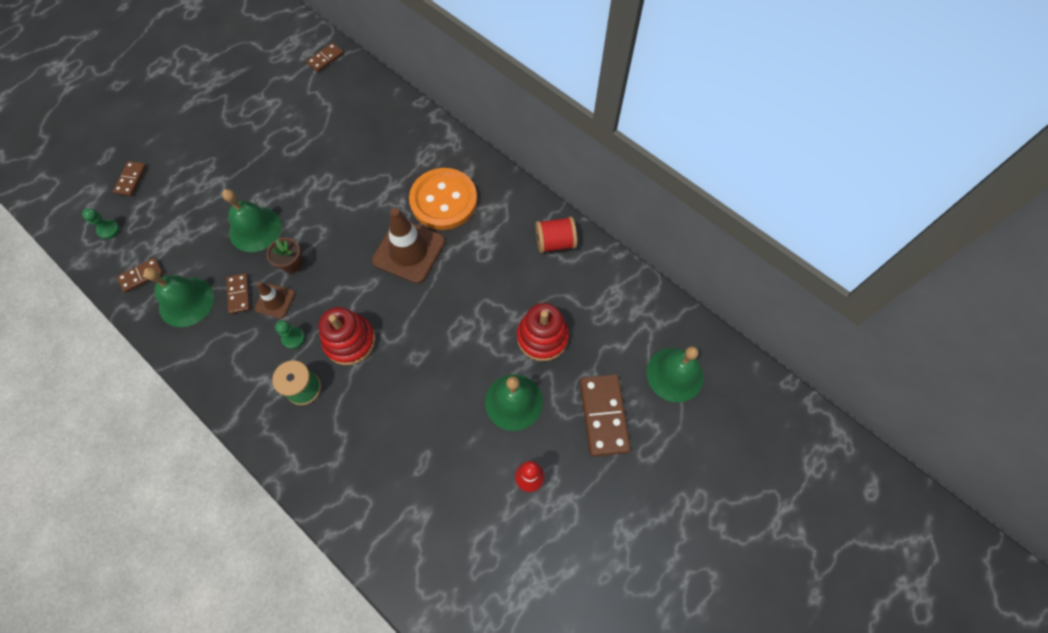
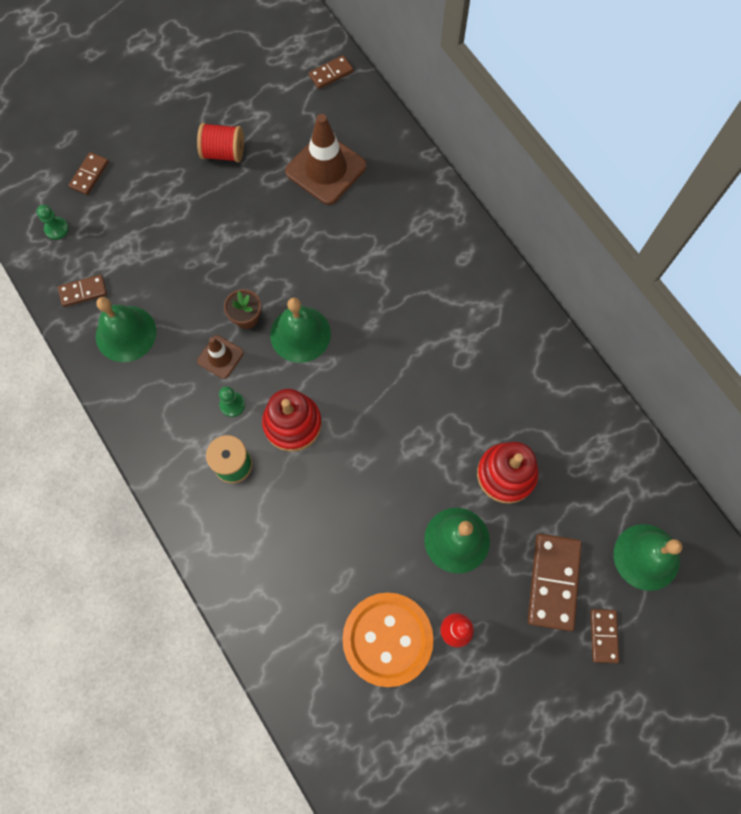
camera: 15 degrees right, 5 degrees up
(239, 294) = (183, 339): brown domino -> brown domino (603, 636)
(255, 229) = (214, 267): green bell -> green bell (300, 334)
(409, 251) = (378, 335): brown traffic cone -> brown traffic cone (326, 169)
(443, 200) = (430, 283): orange button -> orange button (387, 639)
(555, 242) = (547, 366): red spool -> red spool (223, 153)

